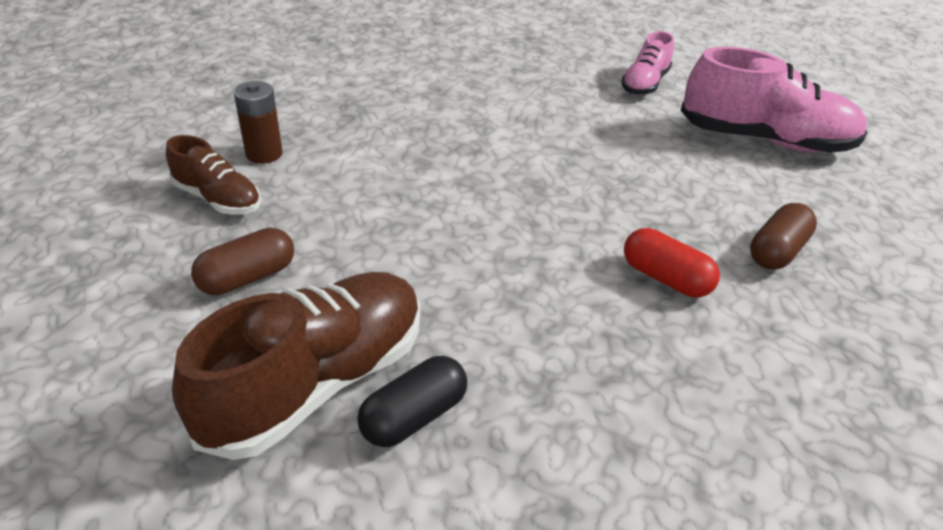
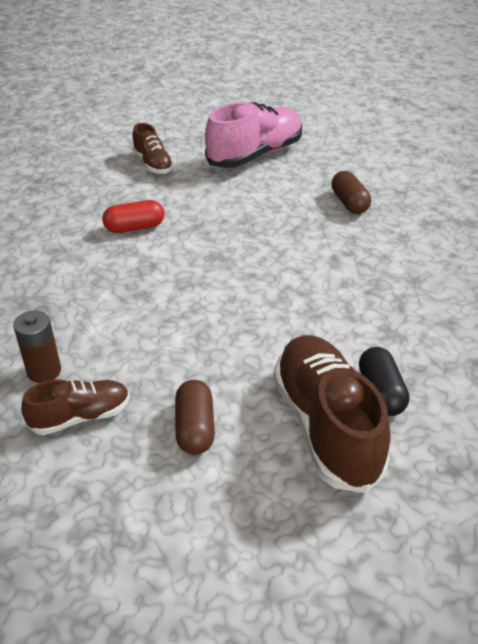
camera: 55 degrees left, 0 degrees up
(644, 84) = (153, 164): pink shoe -> brown shoe
(665, 278) = (340, 249): red capsule -> red capsule (135, 228)

